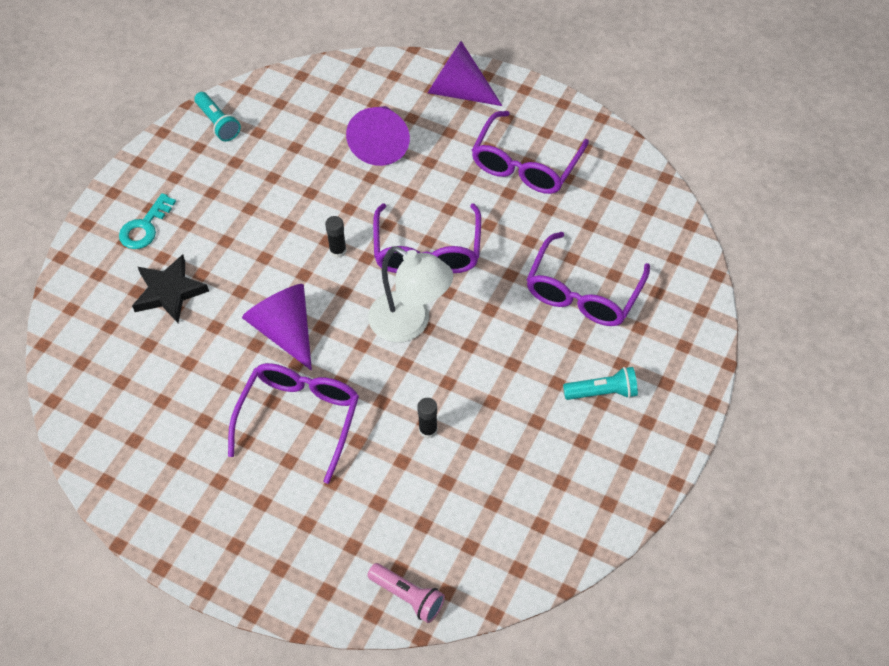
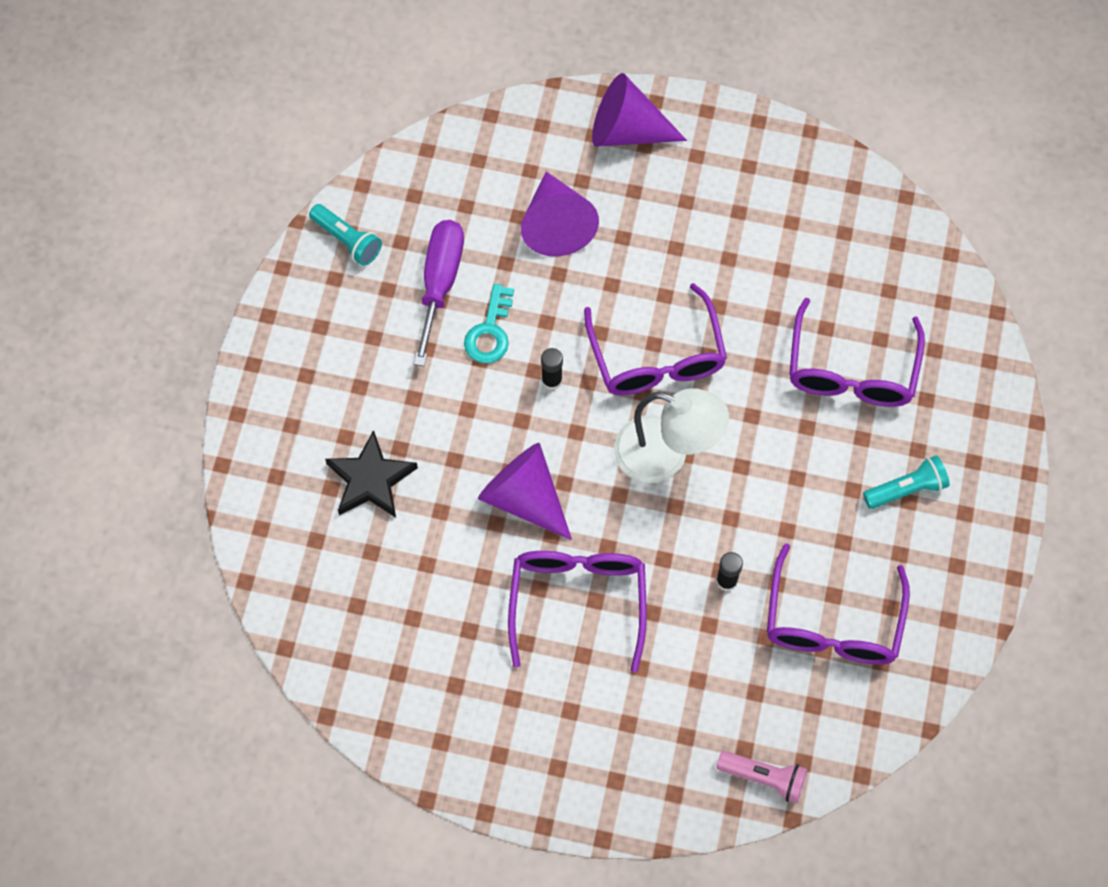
camera: 15 degrees left, 10 degrees up
(145, 227) = (309, 402): turquoise key -> turquoise key (490, 331)
(276, 165) = (440, 283): none -> purple screwdriver
(525, 164) = (738, 215): purple glasses -> purple glasses (833, 622)

